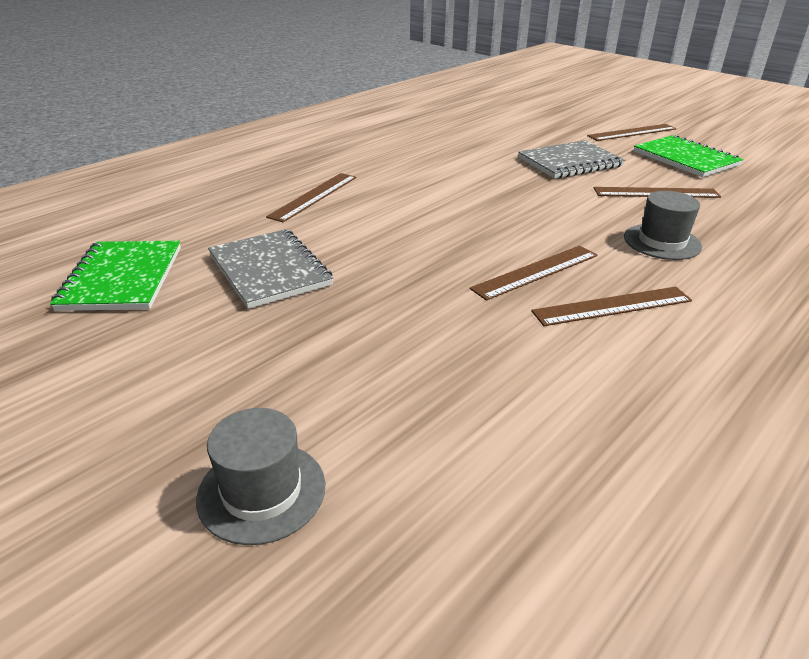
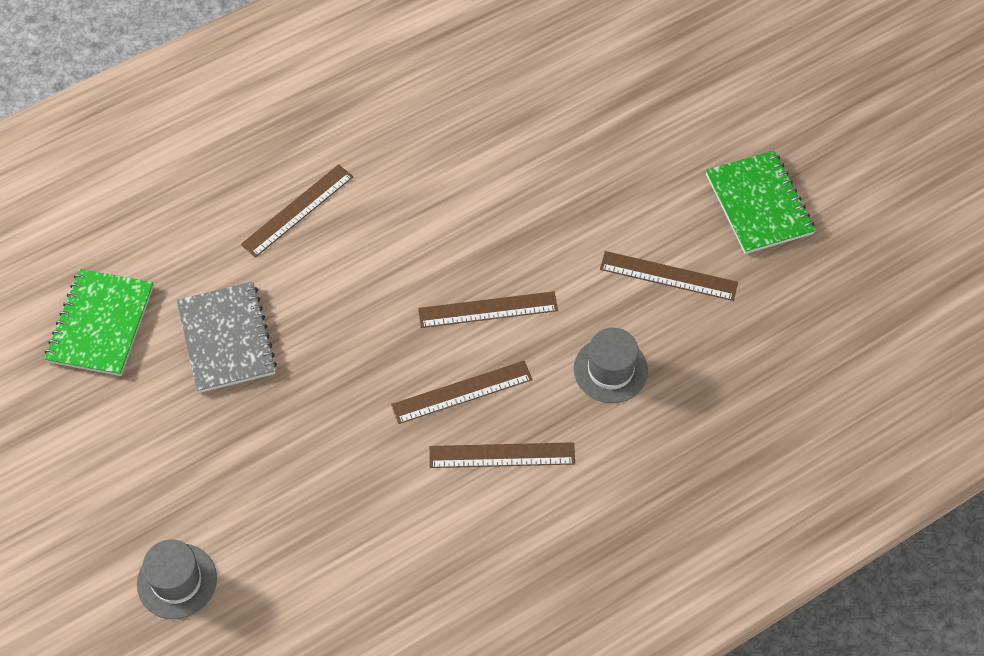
camera: 15 degrees right, 25 degrees up
(570, 162) = (612, 186): grey notebook -> none
(632, 132) = (740, 120): brown ruler -> brown ruler (488, 310)

